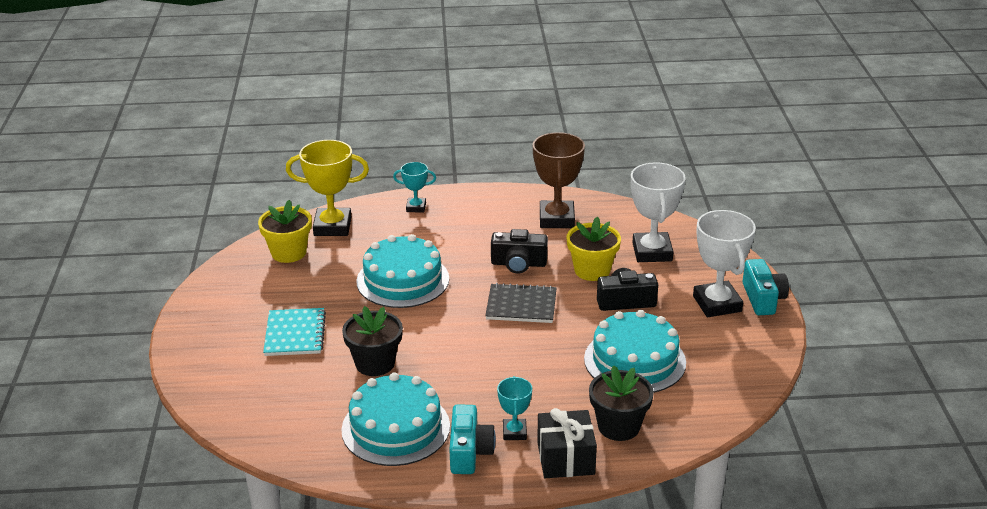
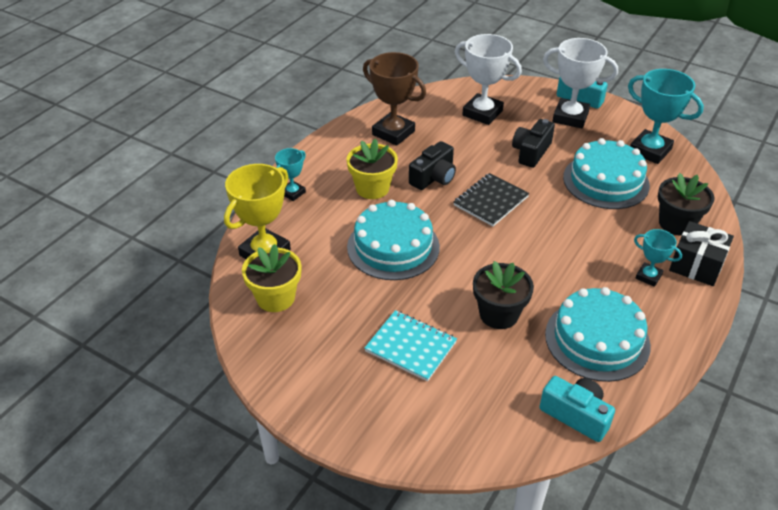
camera: 55 degrees left, 10 degrees up
(469, 452) = (656, 311): turquoise camera -> turquoise camera (576, 415)
(592, 270) = (478, 148): yellow flower pot -> yellow flower pot (372, 188)
(725, 372) = (650, 151): none -> turquoise trophy

